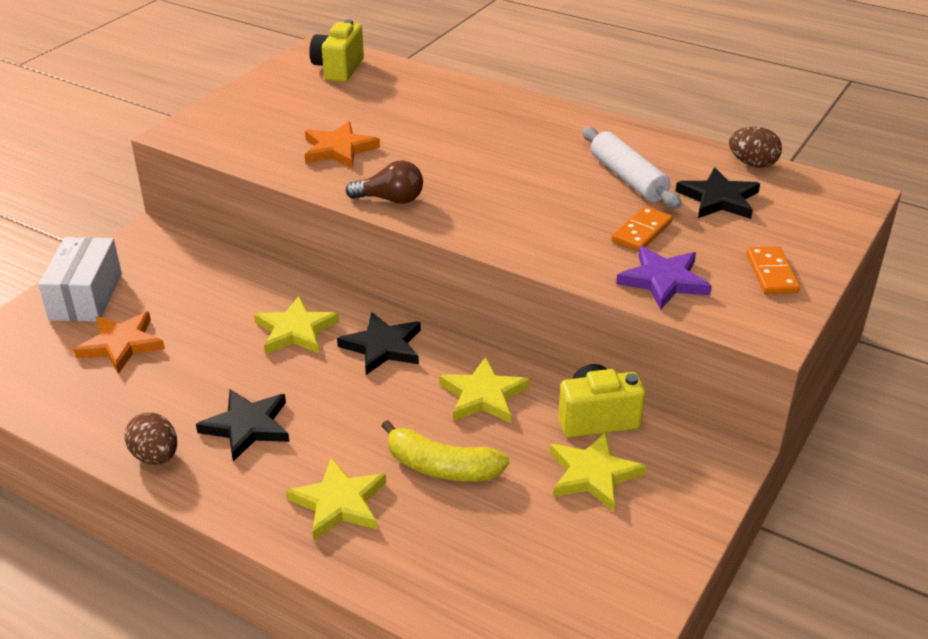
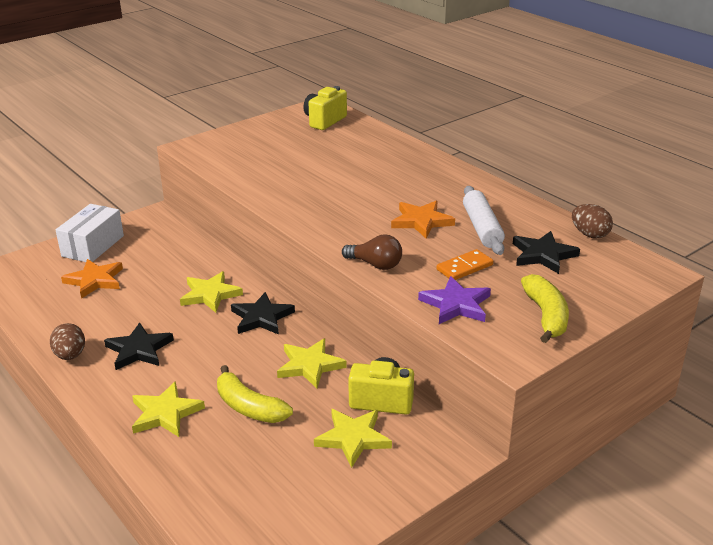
camera: 20 degrees right, 5 degrees down
(338, 149) = (286, 174): orange star -> orange star (421, 221)
(390, 199) = (297, 213): brown light bulb -> brown light bulb (375, 264)
(771, 273) = (546, 316): orange domino -> yellow banana

